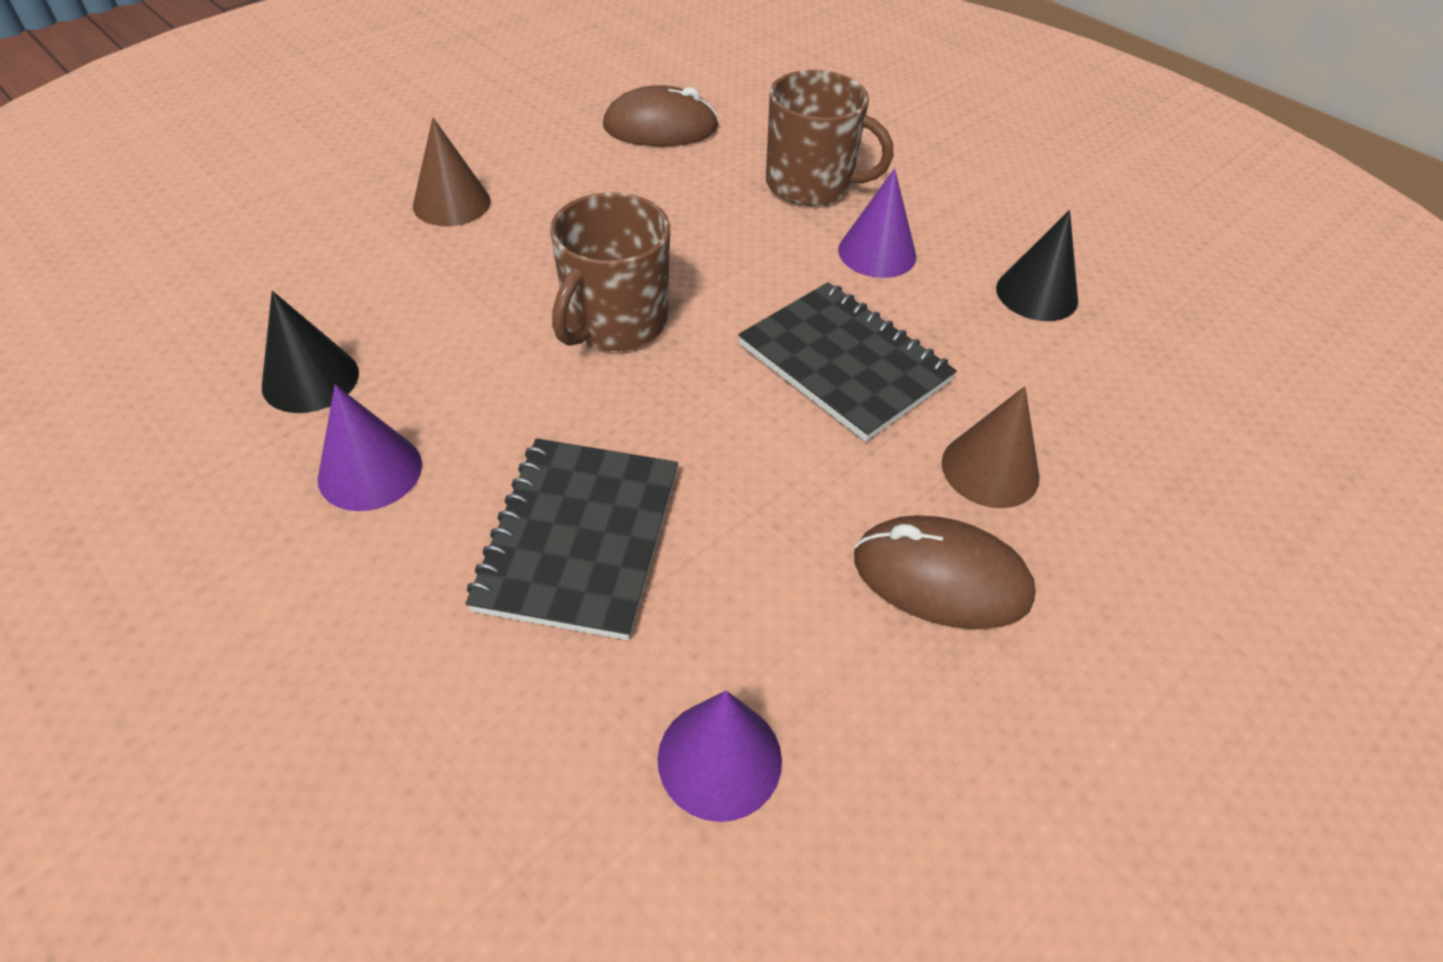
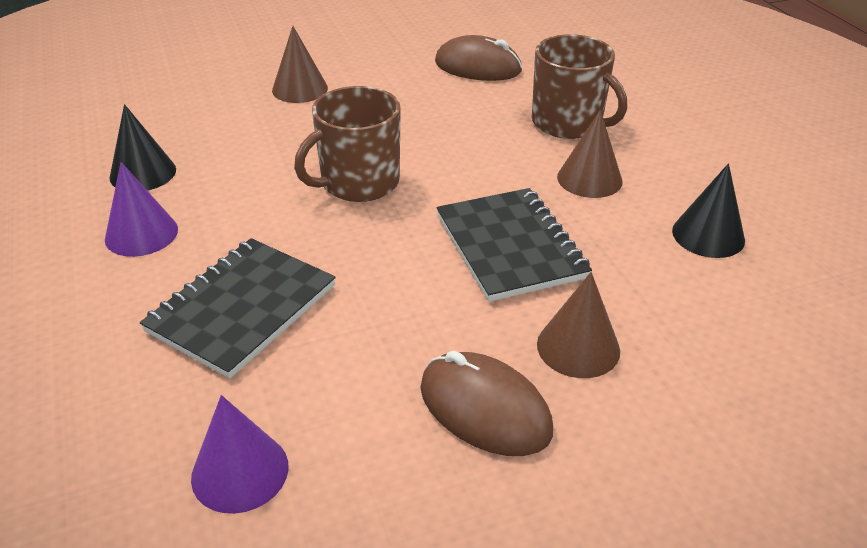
camera: 25 degrees right, 10 degrees down
(877, 253) = (589, 179): purple cone -> brown cone

